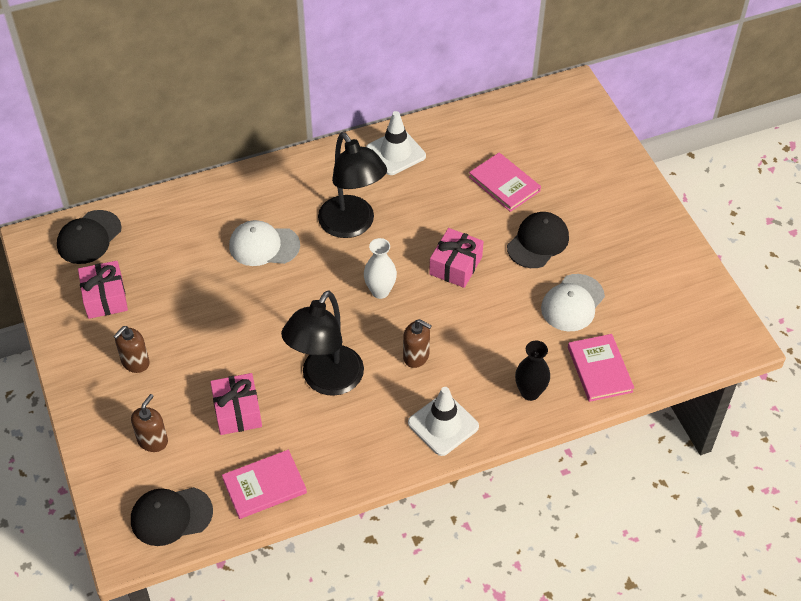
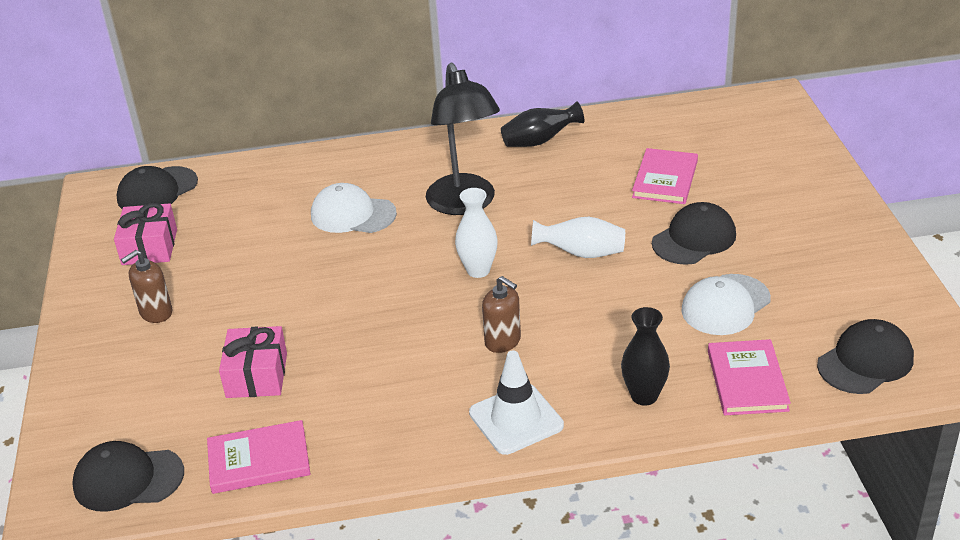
camera: 15 degrees right, 15 degrees down
(153, 441) = (141, 395): brown soap dispenser -> none
(326, 381) = (379, 355): black lamp -> none
(396, 152) = (539, 141): white traffic cone -> black vase
(455, 266) = (581, 253): pink gift -> white vase
(504, 184) = (665, 179): pink book -> pink book turned 45 degrees clockwise
(678, 342) = (865, 361): none -> black cap

